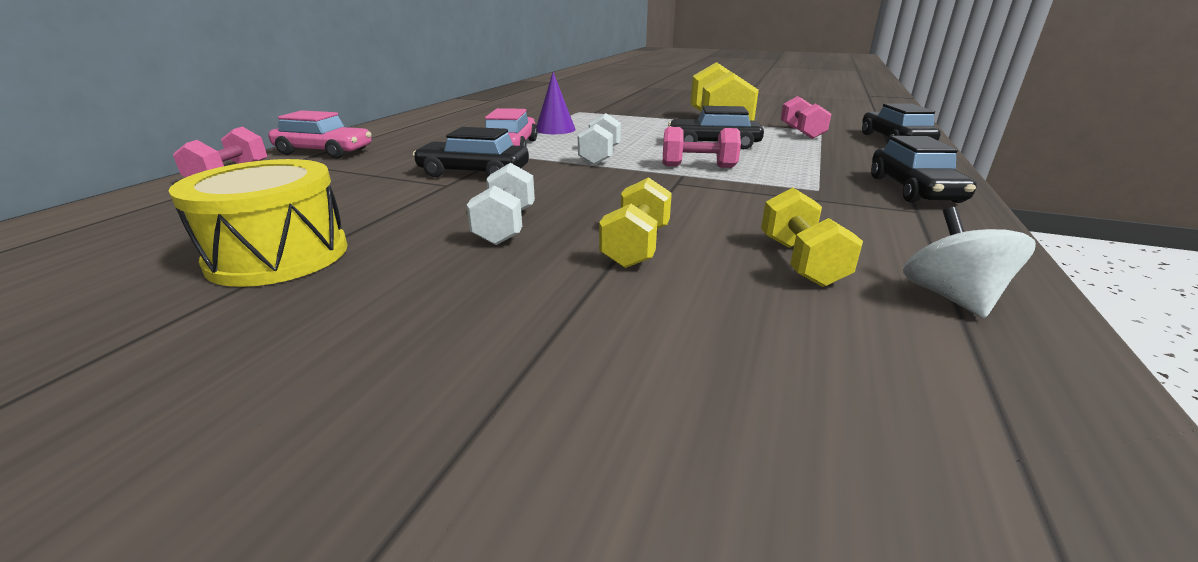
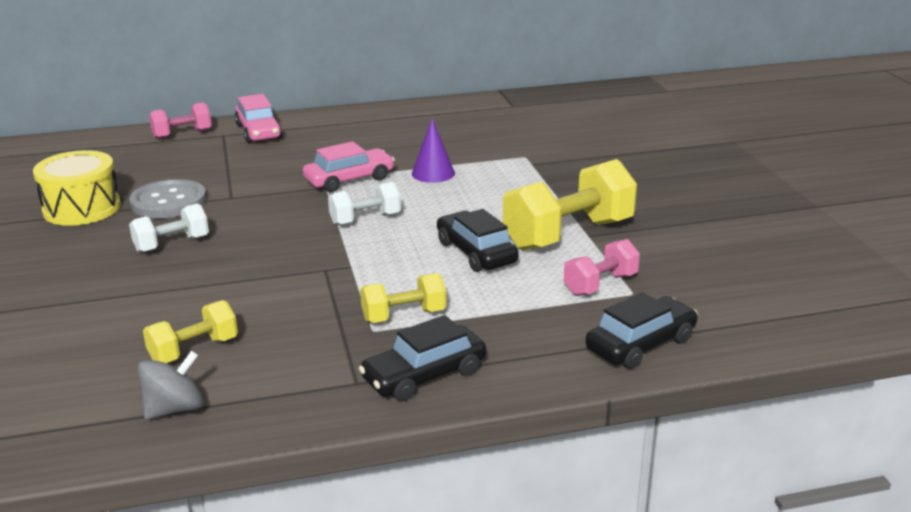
camera: 55 degrees right, 0 degrees up
(388, 209) = (168, 202): none -> grey button
(474, 172) = (266, 194): black car -> none
(636, 246) = (173, 292): yellow dumbbell -> yellow dumbbell (404, 316)
(698, 167) = (383, 266): pink dumbbell -> none
(951, 297) = (175, 409): white spinning top -> grey spinning top

